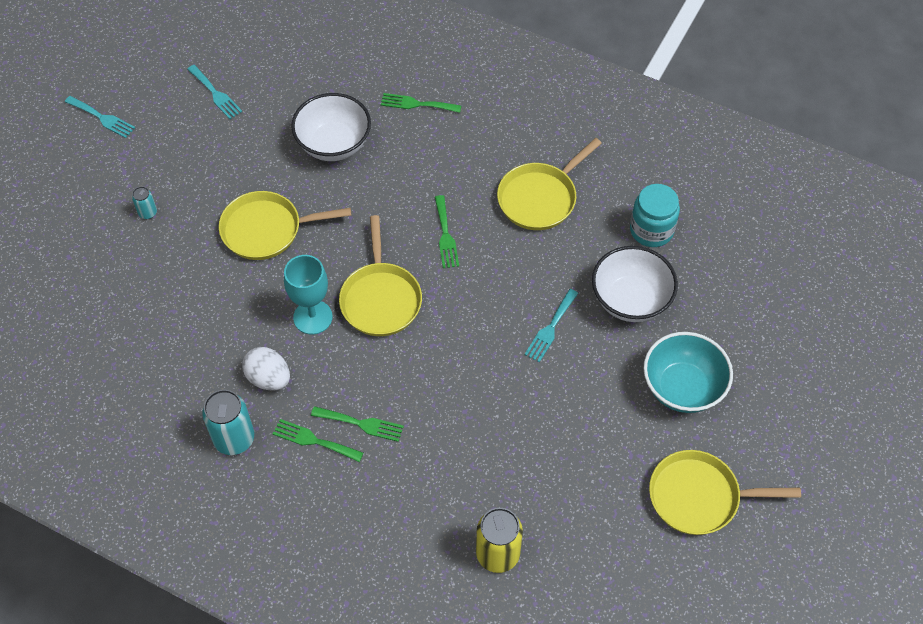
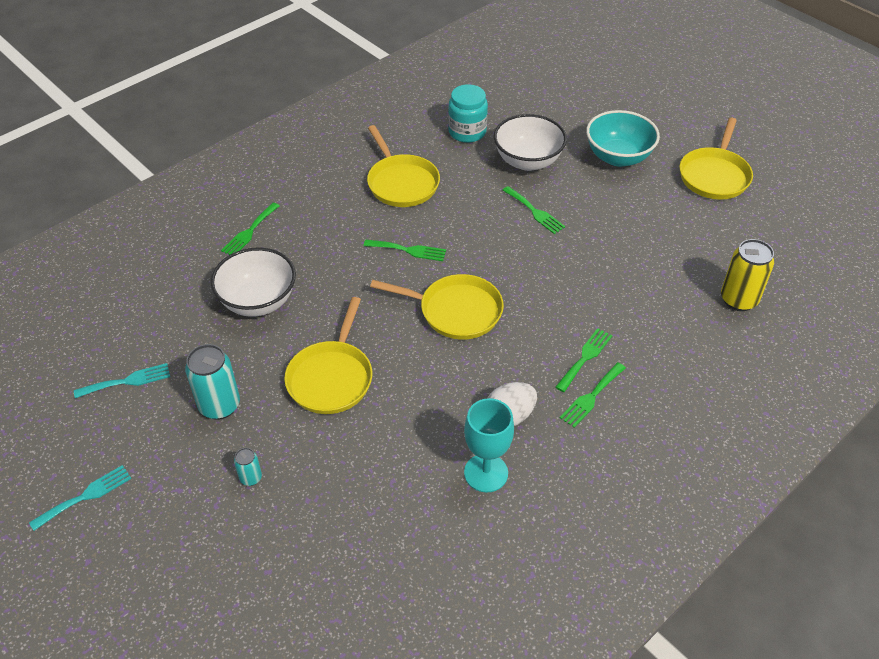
camera: 70 degrees left, 10 degrees down
(234, 439) = (569, 460): turquoise can -> turquoise can (219, 406)
(313, 317) = (453, 365): turquoise goblet -> turquoise goblet (486, 473)
(550, 328) = (535, 212): turquoise fork -> green fork

